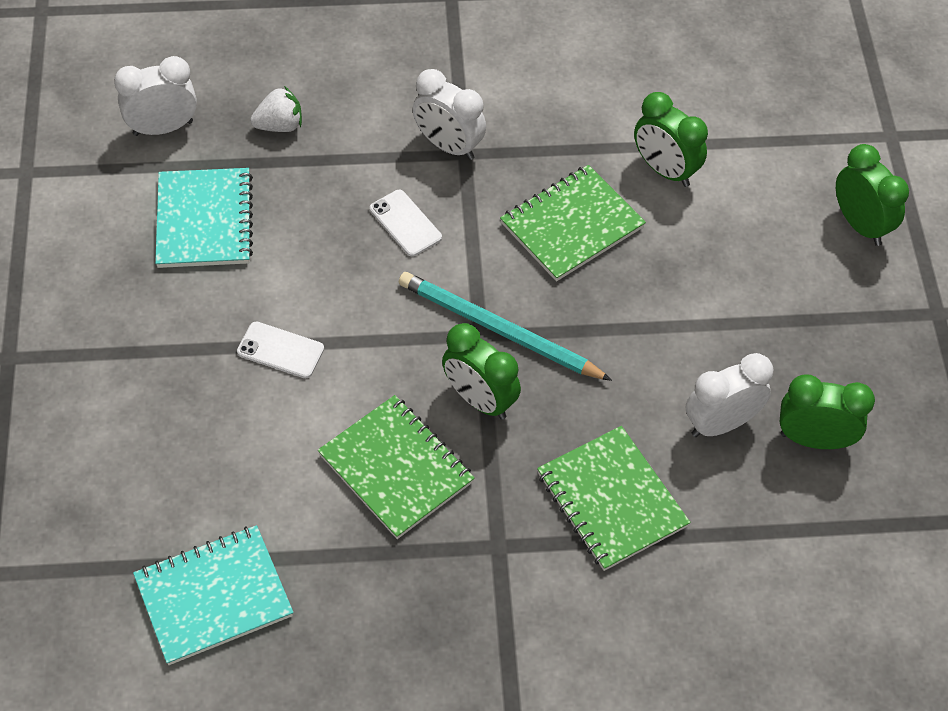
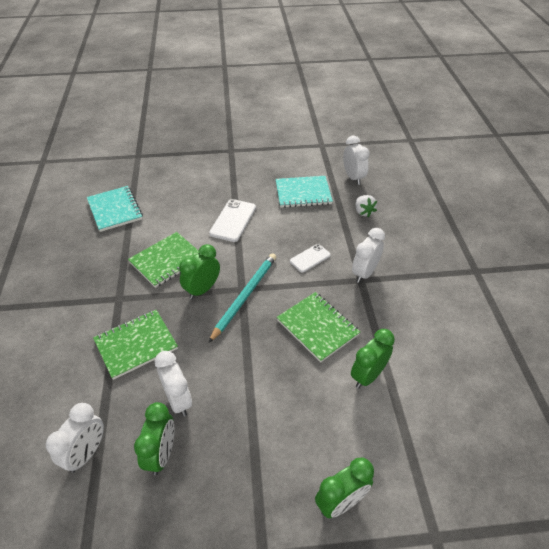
camera: 90 degrees right, 10 degrees down
(280, 350) = (233, 220): white phone -> white phone, size x1.56
(822, 544) = (86, 453): none -> white clock

